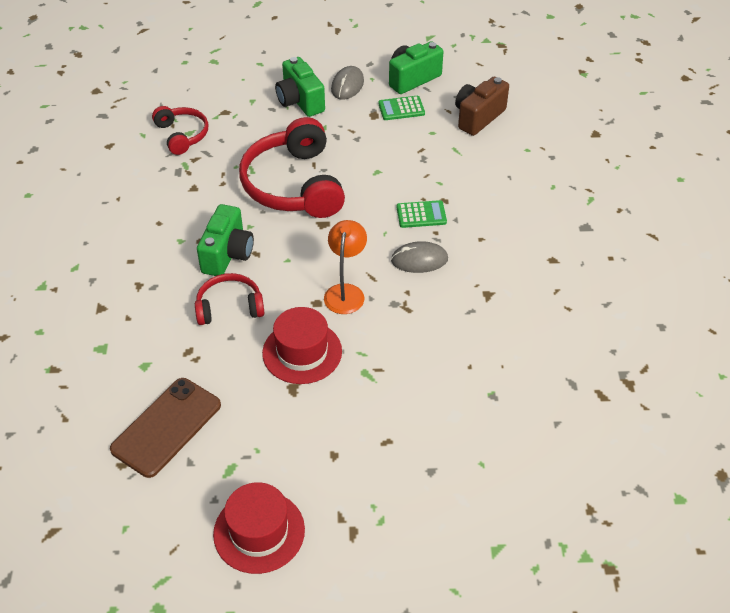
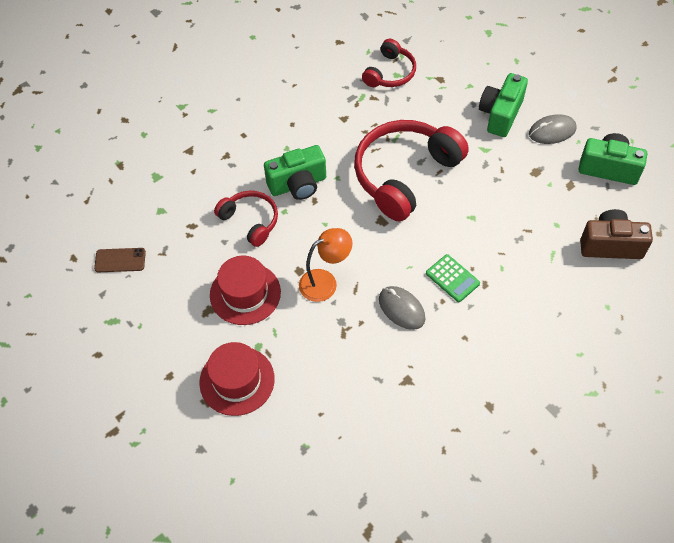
camera: 55 degrees right, 10 degrees up
(166, 427) = (120, 260): brown phone -> brown phone, size x0.54
(259, 532) = (75, 373): red hat -> red hat (237, 380)
(401, 108) = (563, 185): green calculator -> none

